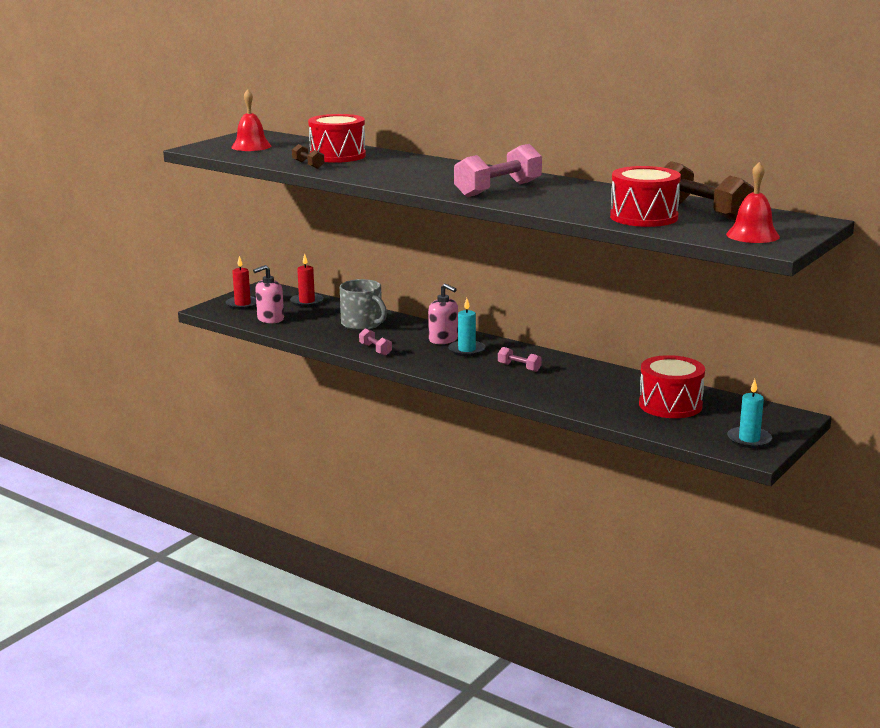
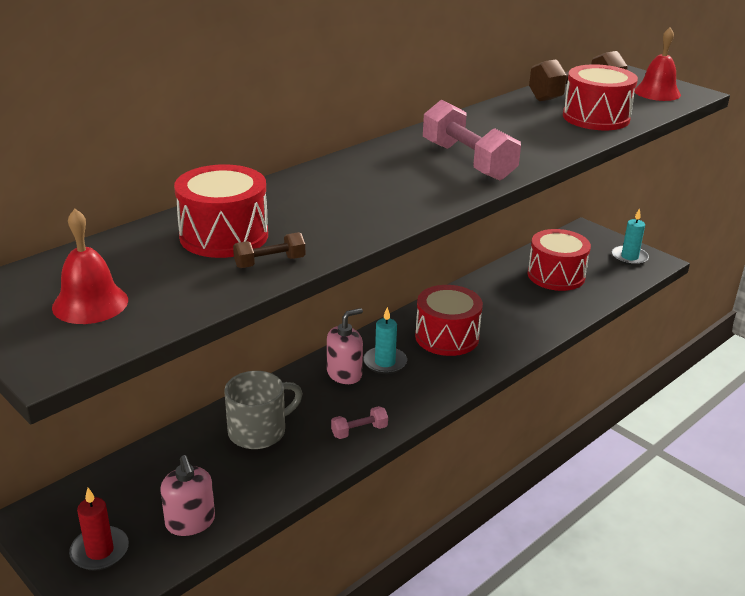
camera: 80 degrees left, 10 degrees up
(307, 302) = (134, 476): red candle -> none
(519, 367) = (447, 337): pink dumbbell -> red drum

